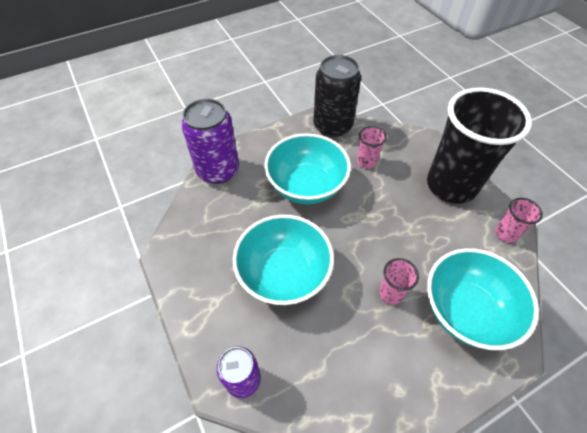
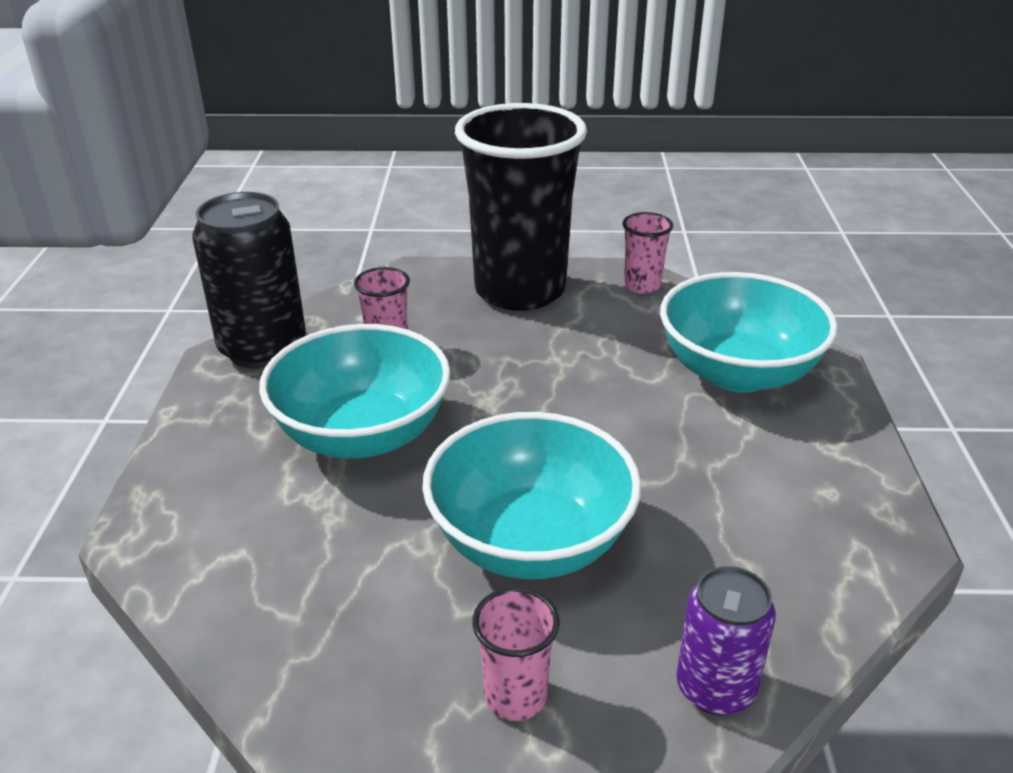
camera: 60 degrees left, 20 degrees down
(218, 170) = (180, 546): purple can -> none
(391, 293) = (661, 430): pink cup -> pink cup (515, 696)

